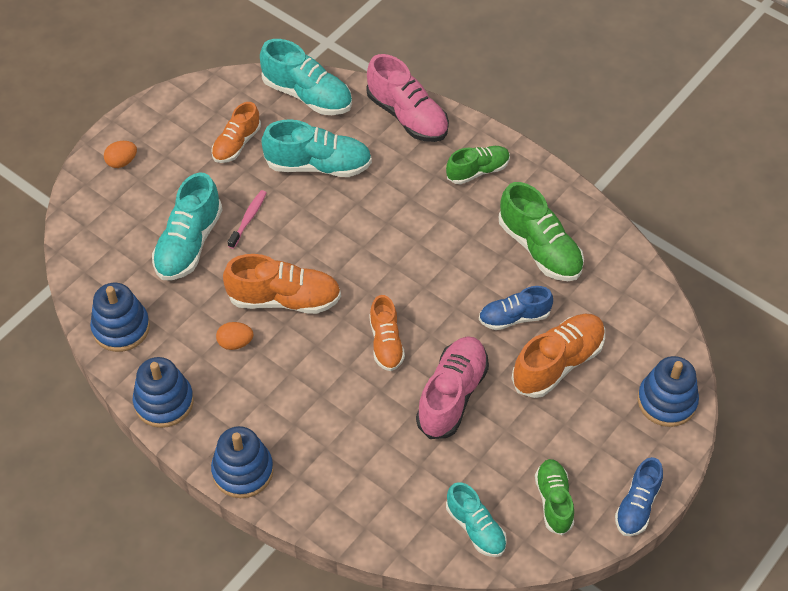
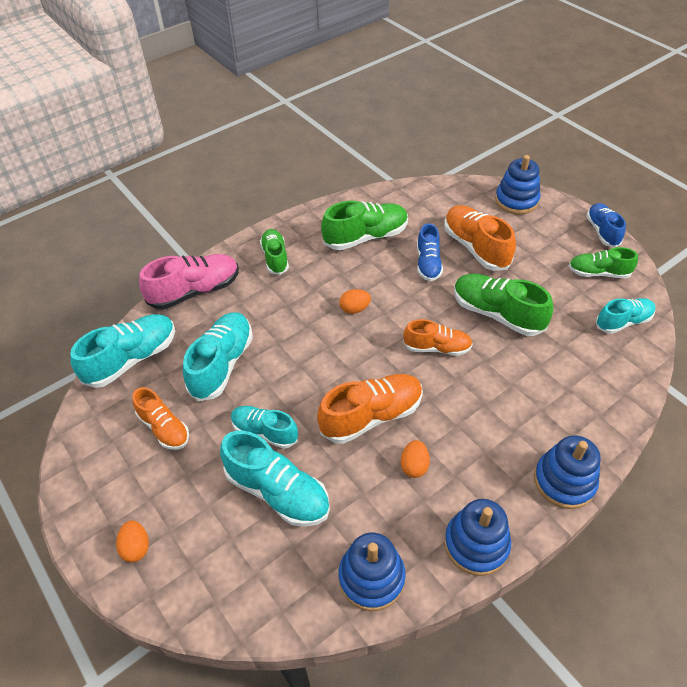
camera: 75 degrees left, 5 degrees down
(248, 219) = (264, 432): pink toothbrush -> turquoise shoe
(284, 299) = (371, 416): orange shoe -> orange shoe turned 45 degrees clockwise
(421, 259) = (354, 309): none -> orange egg
(452, 395) = (497, 314): pink shoe -> green shoe
(637, 505) = (602, 231): blue shoe -> blue shoe turned 135 degrees counterclockwise

